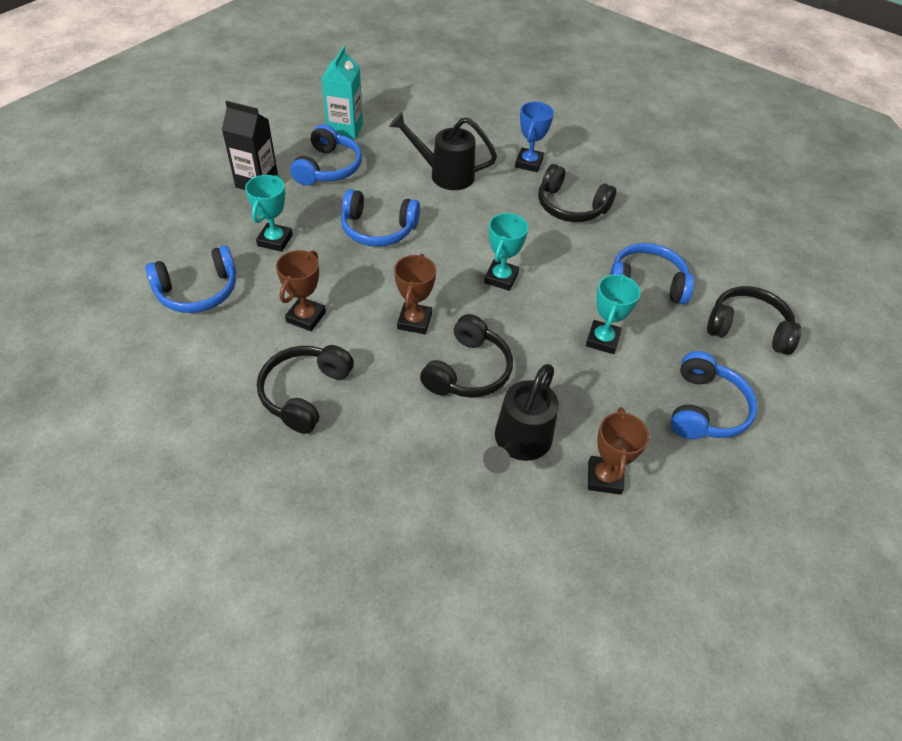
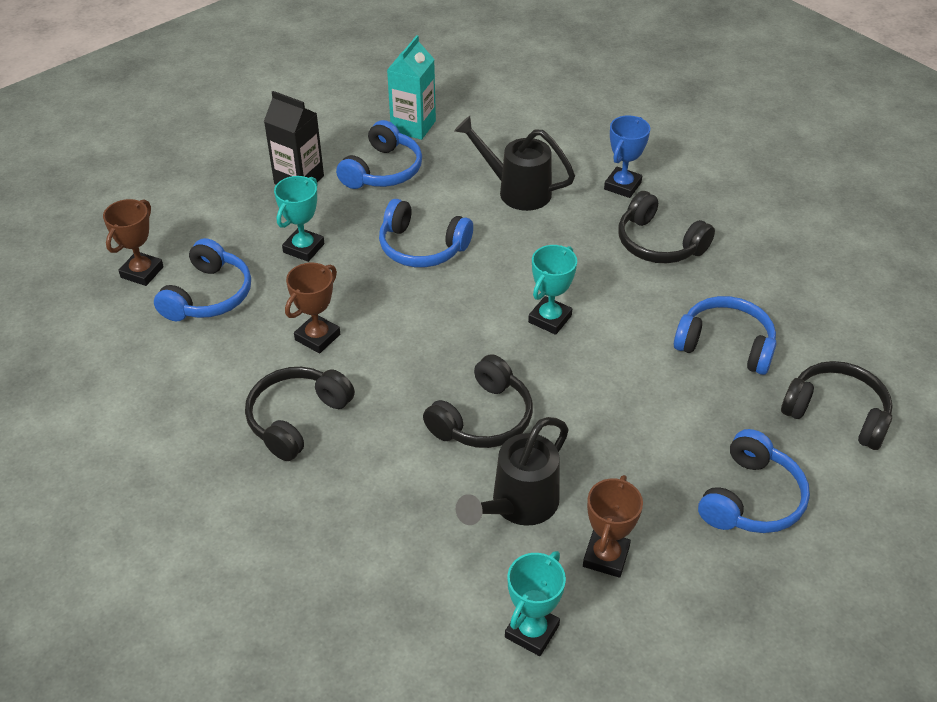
camera: 15 degrees right, 5 degrees down
(198, 291) = (209, 295): blue headphones -> blue headphones turned 60 degrees counterclockwise
(414, 321) = (436, 356): brown trophy -> brown trophy (142, 272)
(602, 340) = (650, 404): turquoise trophy -> turquoise trophy (532, 631)

